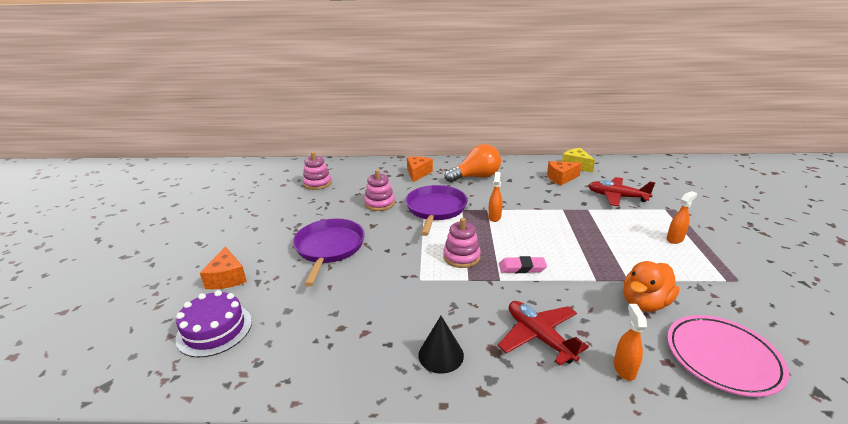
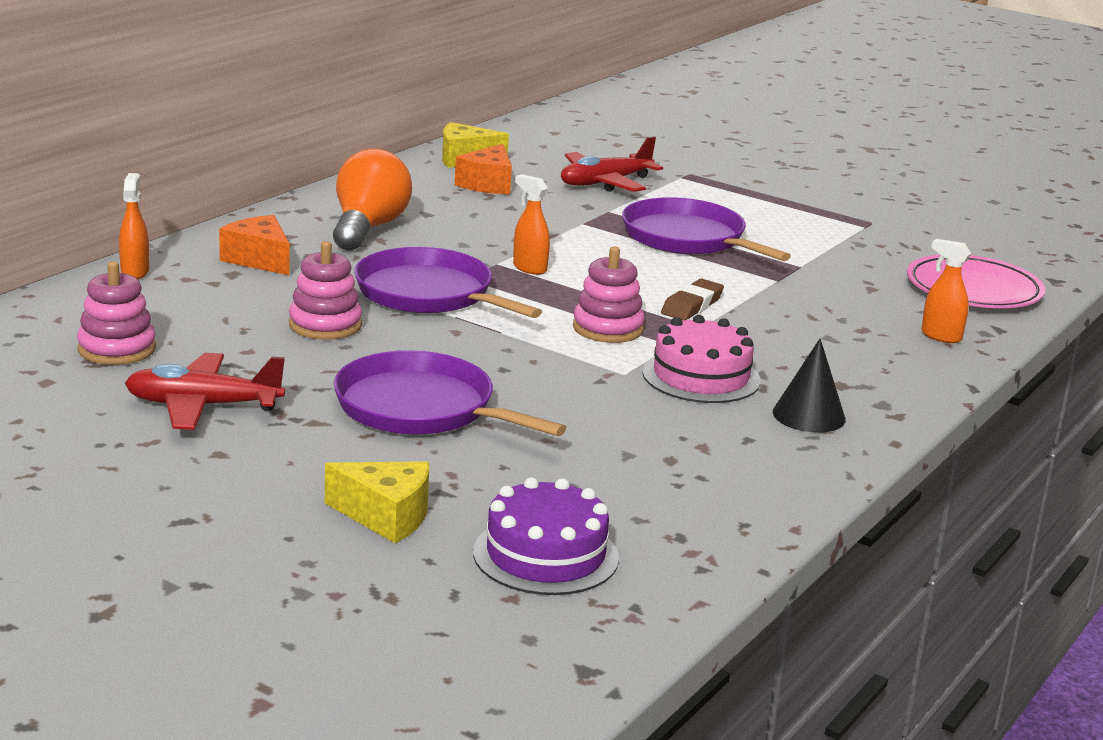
camera: 60 degrees left, 5 degrees down
(227, 278) = (386, 516): orange cheese -> yellow cheese
(444, 301) = (701, 376): none -> pink cake
(522, 268) = (692, 305): pink eraser -> brown eraser
(539, 337) = (842, 353): red plane -> red plane (203, 406)
(597, 237) = (688, 239): none -> purple pan
(644, 303) = (852, 279): orange duck -> none
(675, 239) = (755, 207): orange spray bottle -> orange spray bottle (135, 272)

